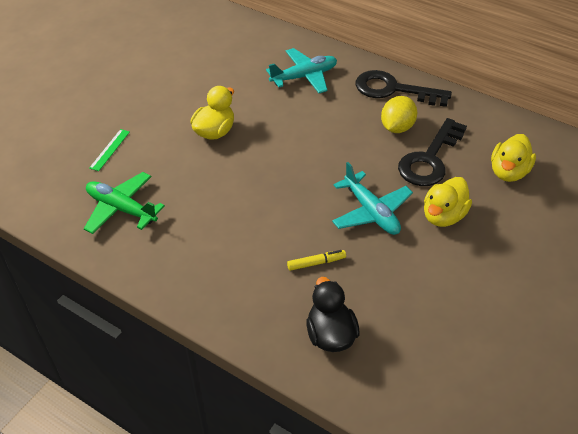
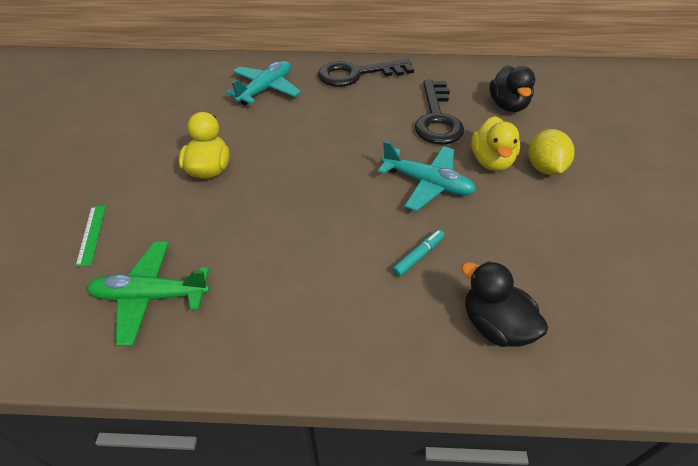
camera: 30 degrees left, 0 degrees up
(316, 263) = (418, 256): yellow marker -> turquoise marker
(397, 127) = (386, 103): yellow lemon -> yellow lemon (544, 168)
(508, 172) = (508, 106): yellow duck -> black duck

